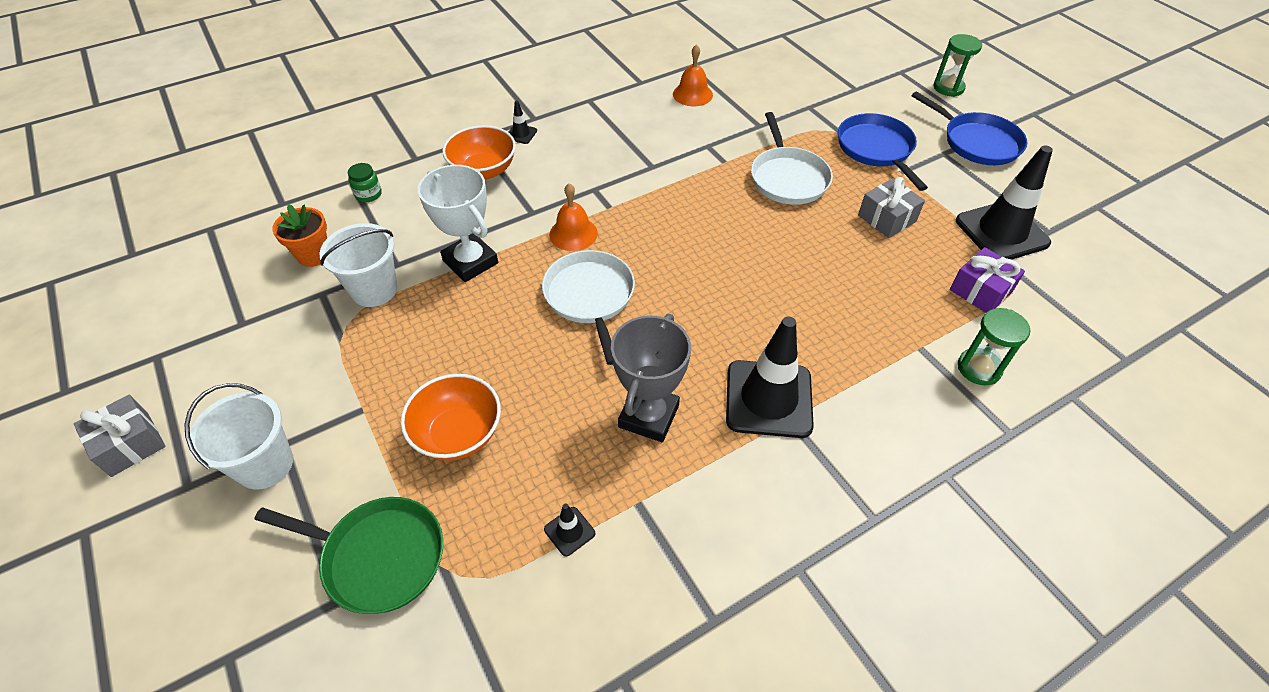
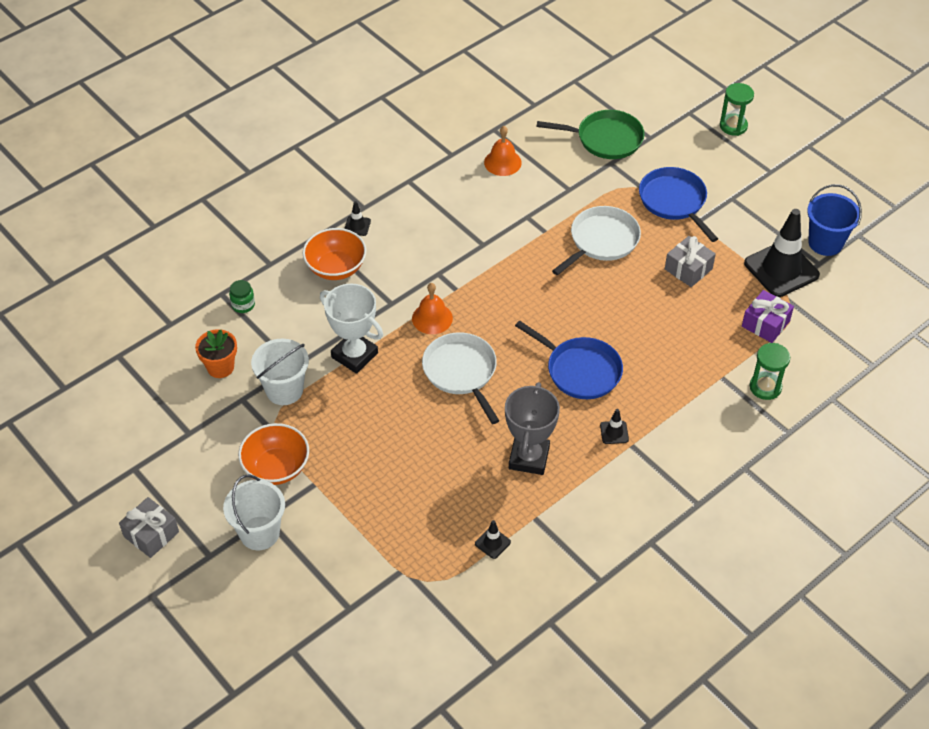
camera: 10 degrees left, 0 degrees up
(379, 557) = (367, 578): green pan -> green pan (606, 139)
(458, 434) = (393, 491): orange bowl -> orange bowl (276, 467)
(768, 399) = (614, 432): black traffic cone -> black traffic cone, size x0.42
(788, 178) = (602, 241): white pan -> white pan turned 120 degrees counterclockwise
(977, 142) = (760, 183): blue pan -> blue pan (580, 370)
(1056, 210) = (825, 243): none -> blue bucket

